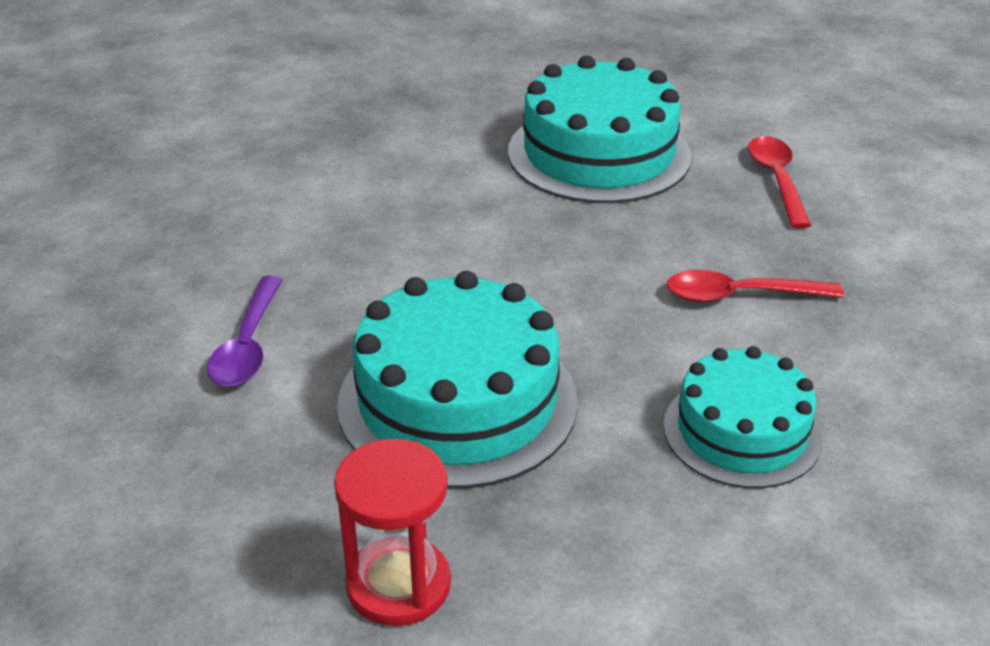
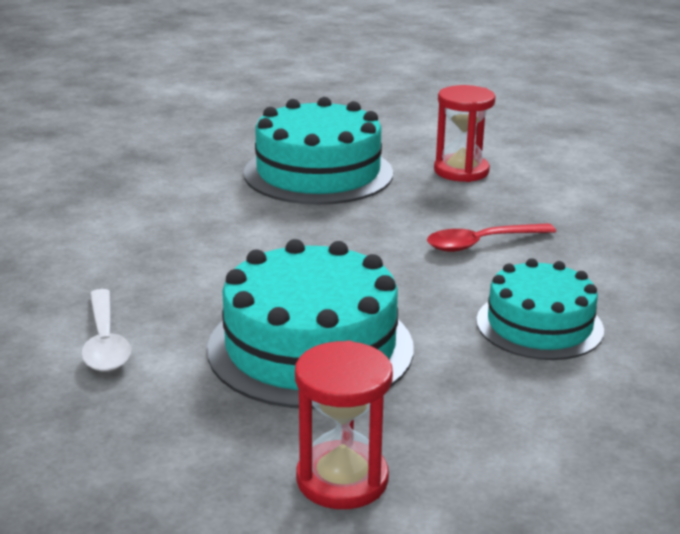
camera: 20 degrees left, 10 degrees down
(248, 345) = (105, 342): purple spoon -> white spoon
(777, 180) = (461, 171): red spoon -> red hourglass

